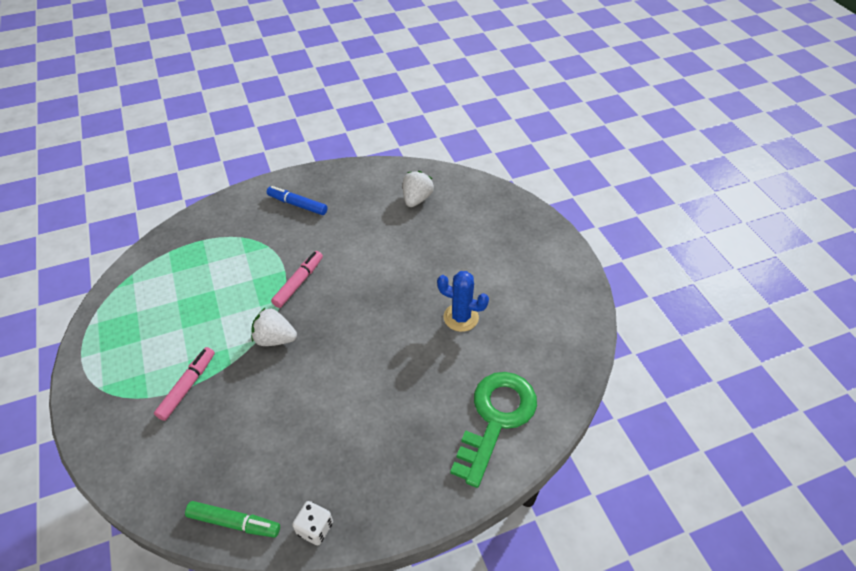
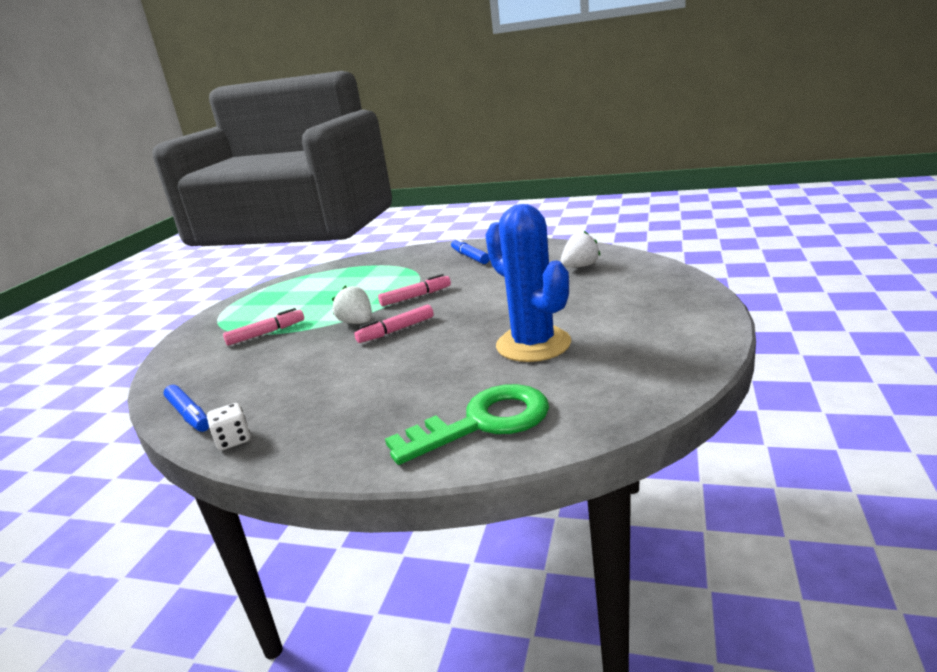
camera: 40 degrees right, 25 degrees down
(234, 522) = (189, 415): green marker -> blue marker
(326, 337) = (396, 330): none -> pink marker
(461, 317) = (533, 344): blue cactus -> blue cactus, size x1.75

